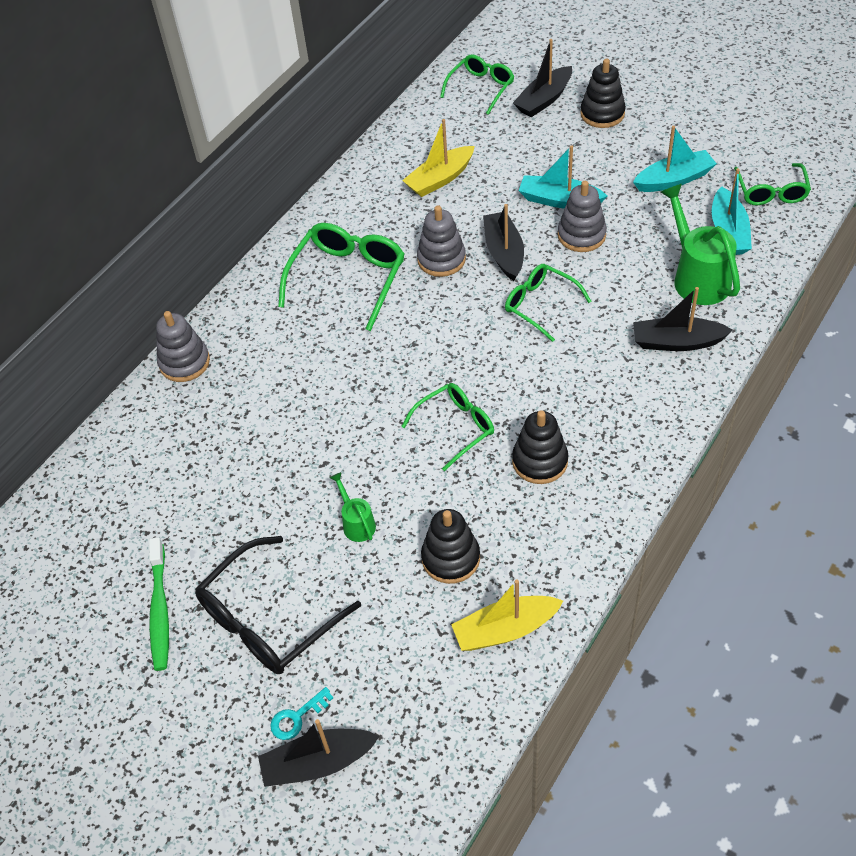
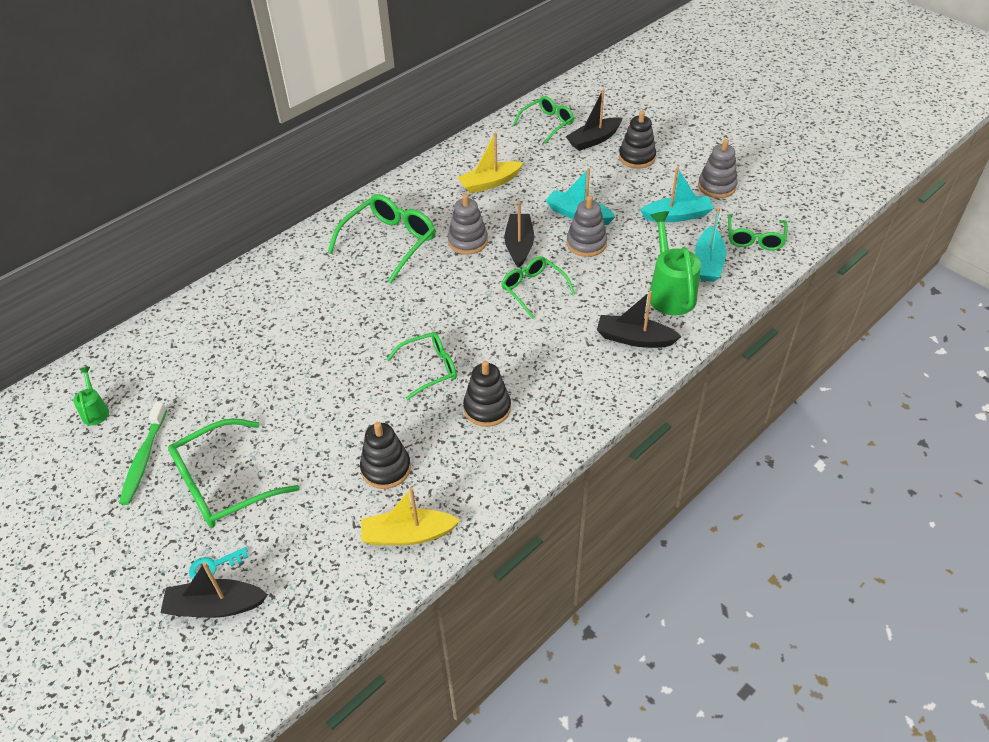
camera: 10 degrees right, 5 degrees down
(184, 362) = (241, 280): grey stacking toy -> grey stacking toy (716, 186)
(269, 618) = (224, 483): black glasses -> green glasses
(357, 523) = (322, 425): green watering can -> green watering can (95, 411)

